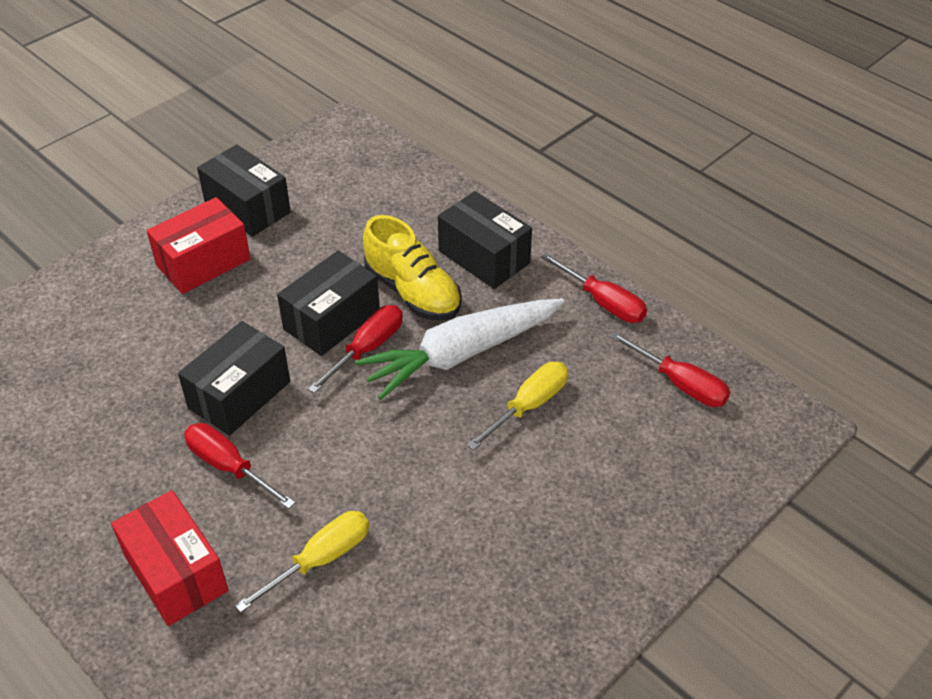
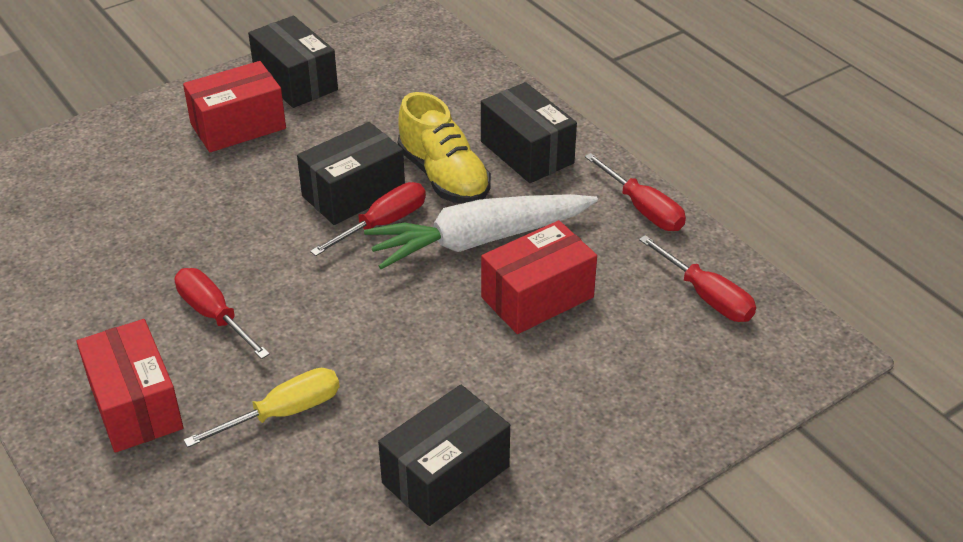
camera: 10 degrees right, 5 degrees down
(239, 394) = (242, 251): black box -> black box (445, 474)
(528, 406) = (537, 297): yellow screwdriver -> red box

